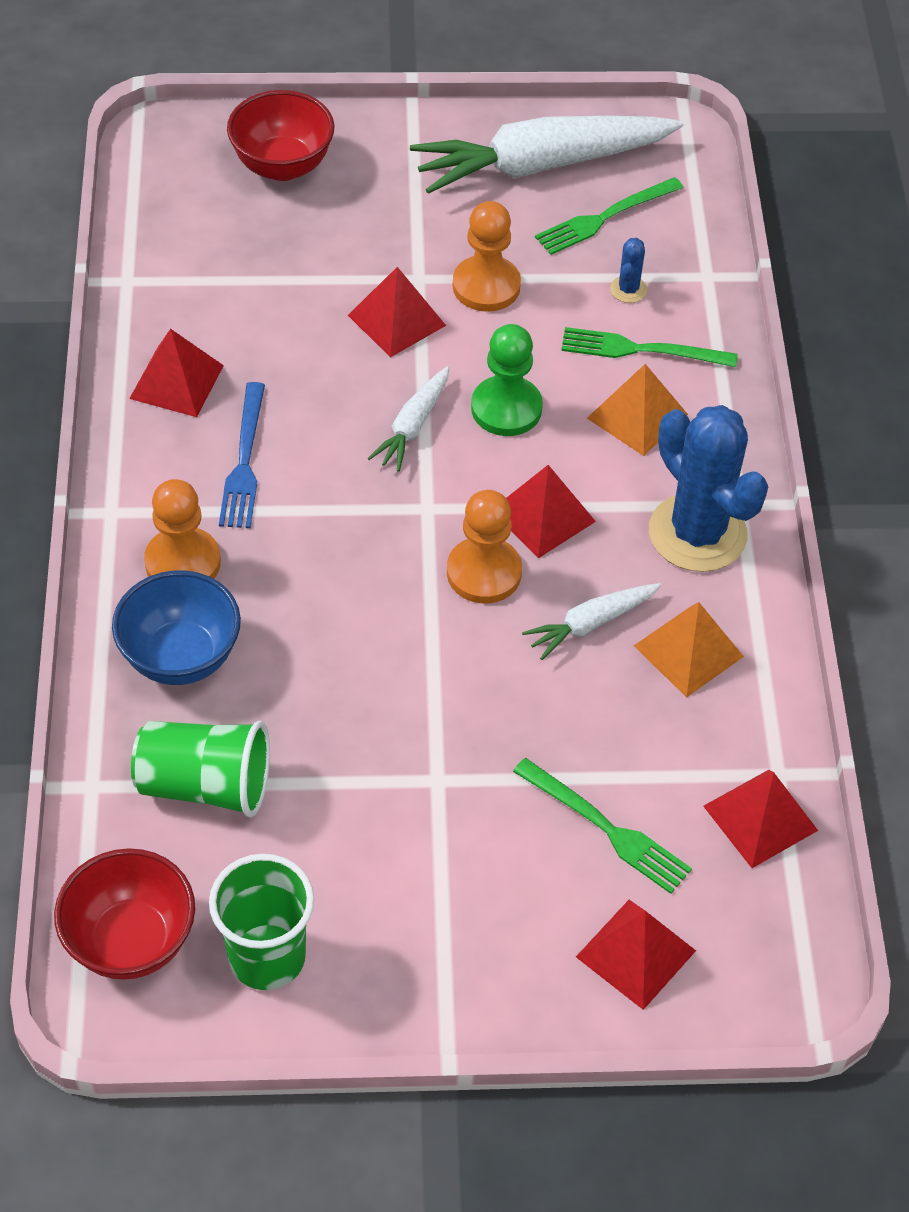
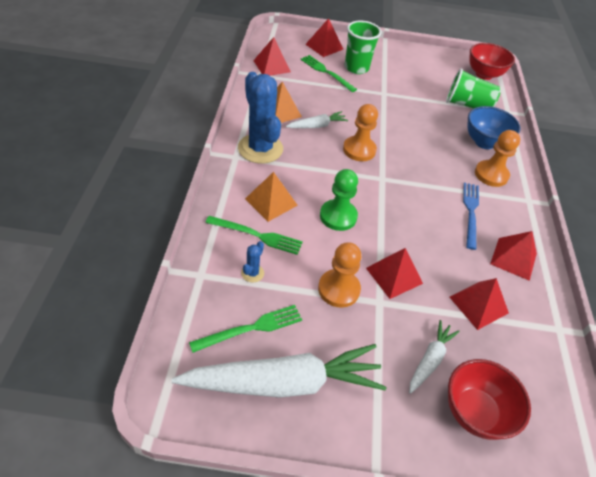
camera: 175 degrees left, 5 degrees down
(267, 957) = (440, 64): green cup -> green cup (356, 68)
(413, 426) = (387, 215): white carrot -> white carrot (430, 360)
(543, 516) = (329, 166): red pyramid -> red pyramid (478, 304)

